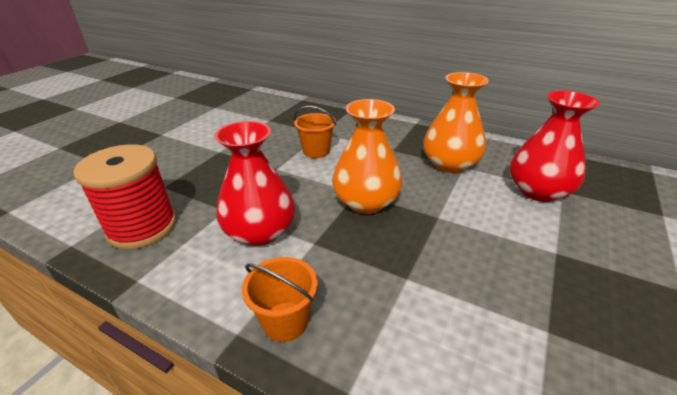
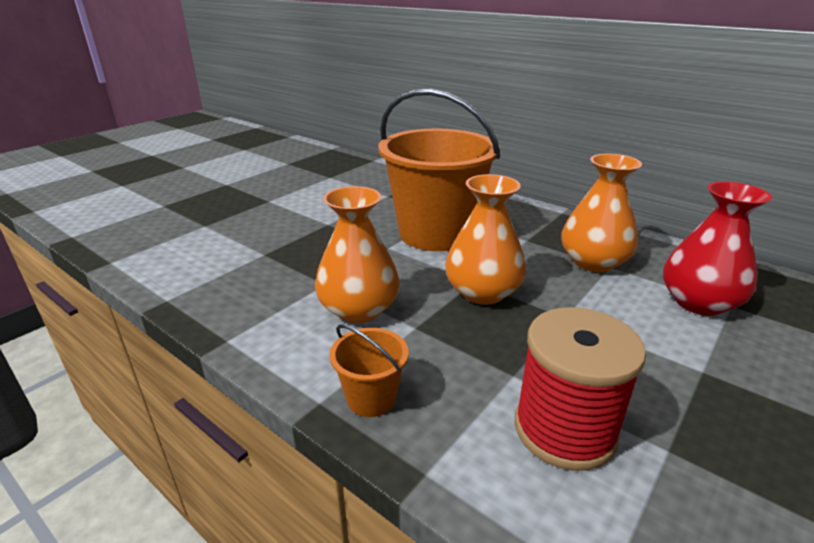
camera: 10 degrees right, 5 degrees down
(142, 227) = (238, 291): red spool -> red spool (564, 429)
(260, 232) = (359, 309): red vase -> orange vase
(316, 151) = (435, 233): orange bucket -> orange bucket, size x2.39

